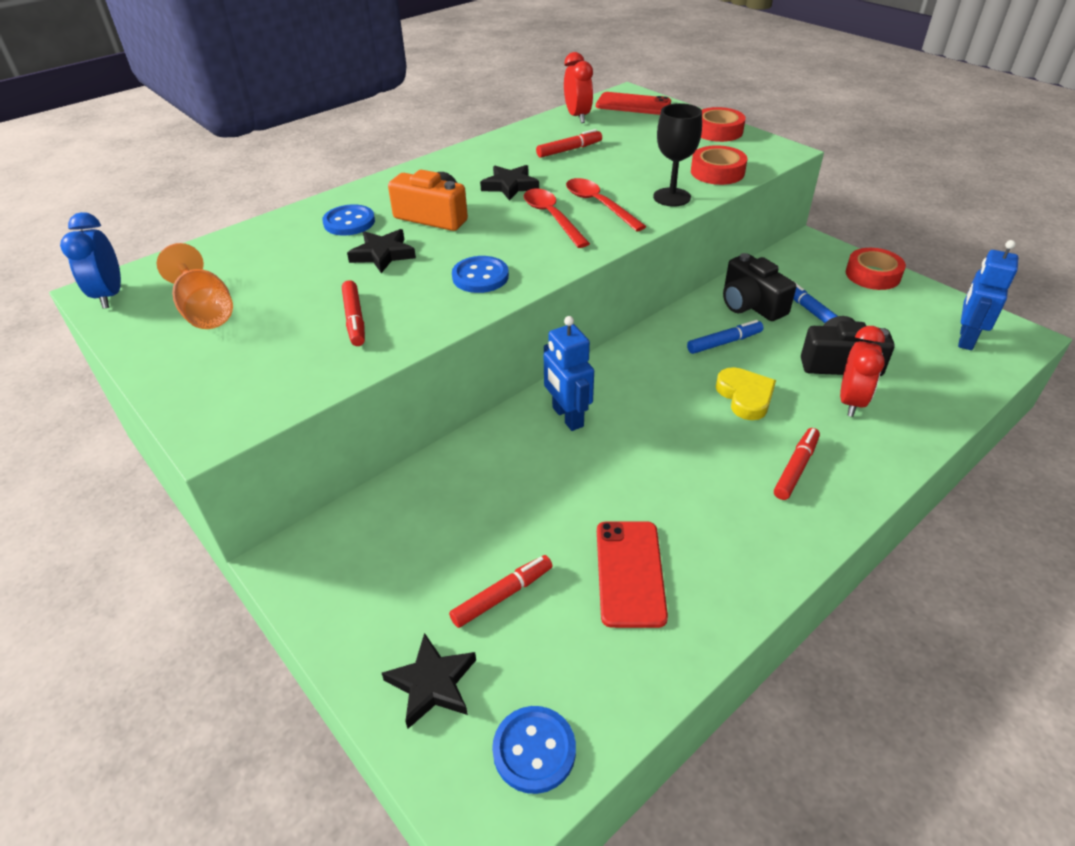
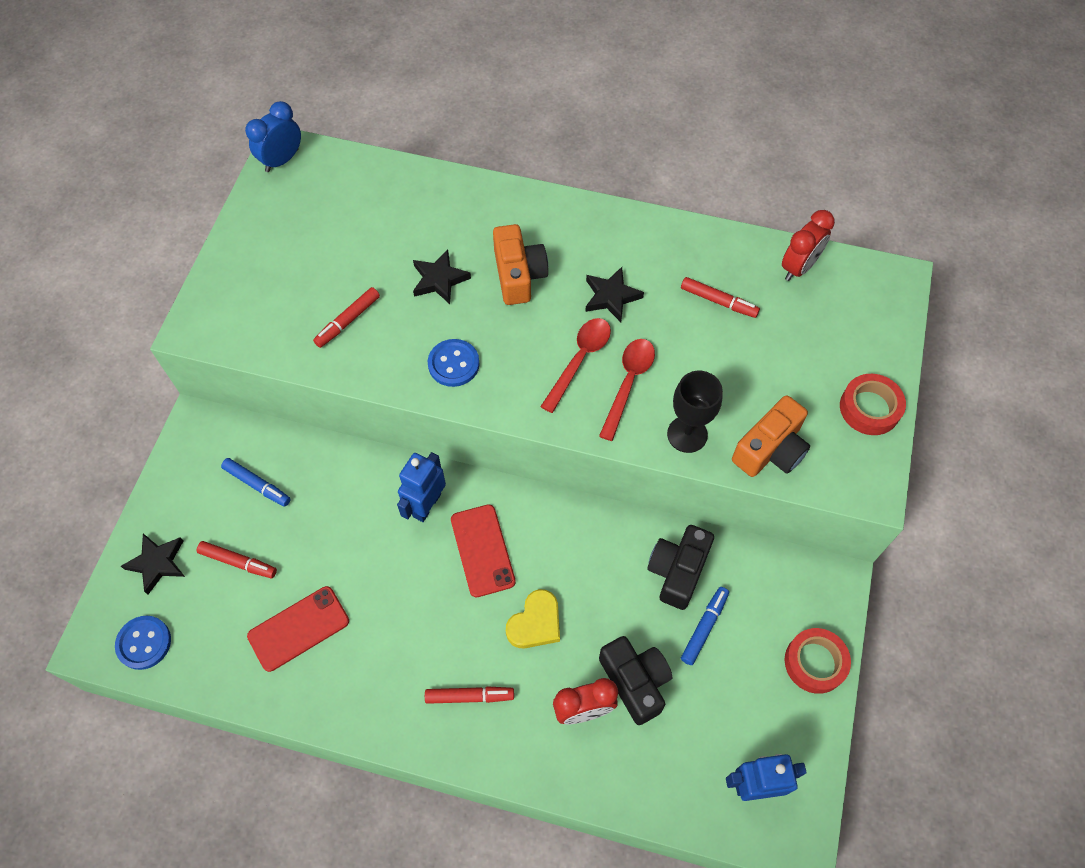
camera: 55 degrees right, 20 degrees up
(205, 311) = (300, 227): orange goblet -> none
(349, 222) = (468, 225): blue button -> none
(633, 104) = (872, 299): red phone -> red phone (482, 550)
(717, 172) = (770, 449): red tape -> orange camera
(724, 342) = (601, 574): blue marker -> blue marker (257, 485)

